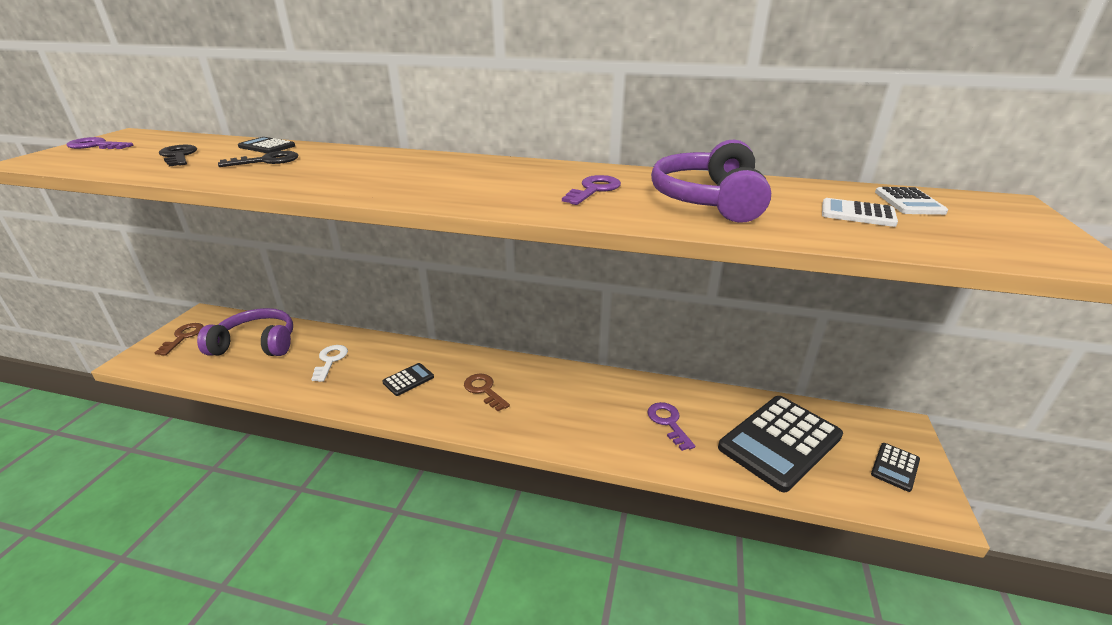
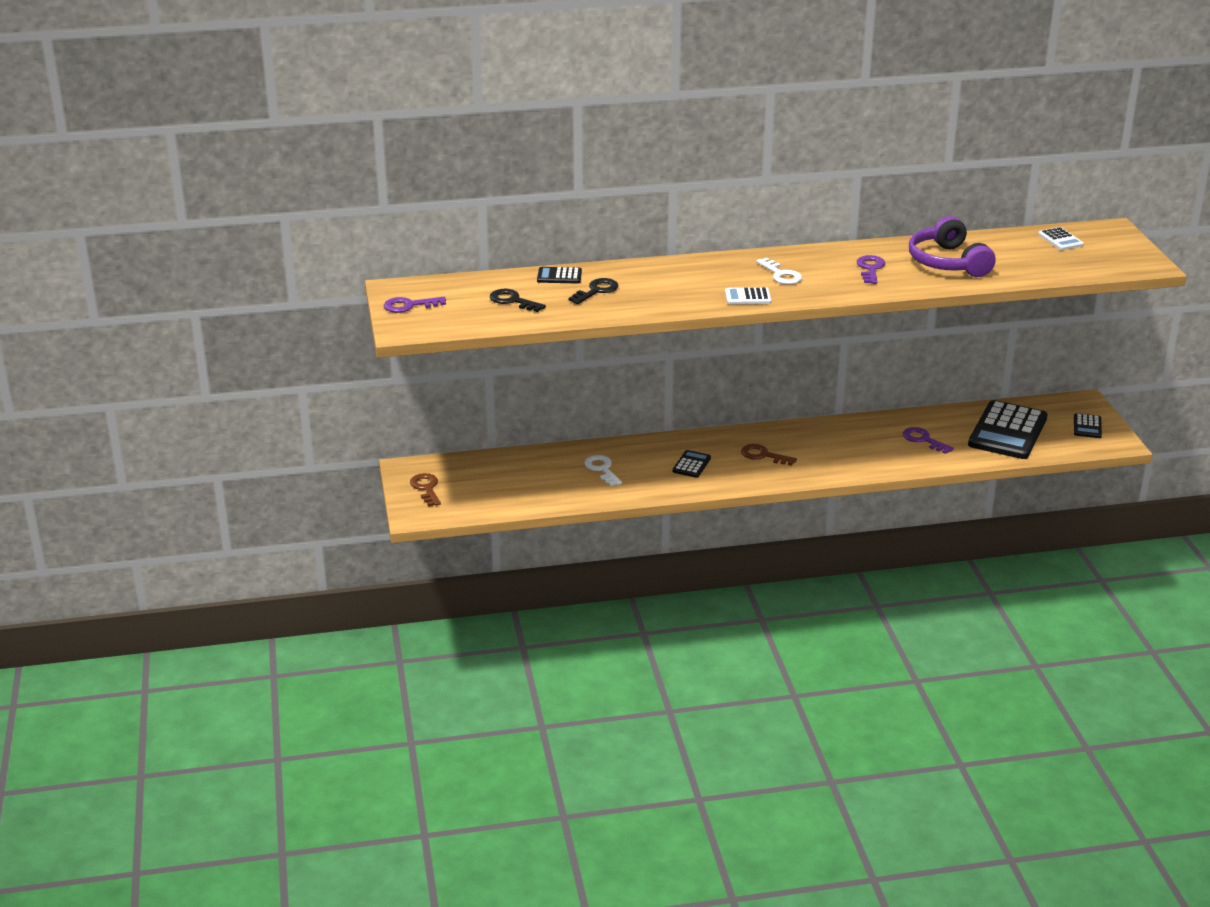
camera: 25 degrees left, 0 degrees up
(256, 344) = (510, 475): purple headphones -> none
(477, 178) = (781, 275): none -> white key
(857, 214) = (1037, 256): white calculator -> white calculator (748, 297)

